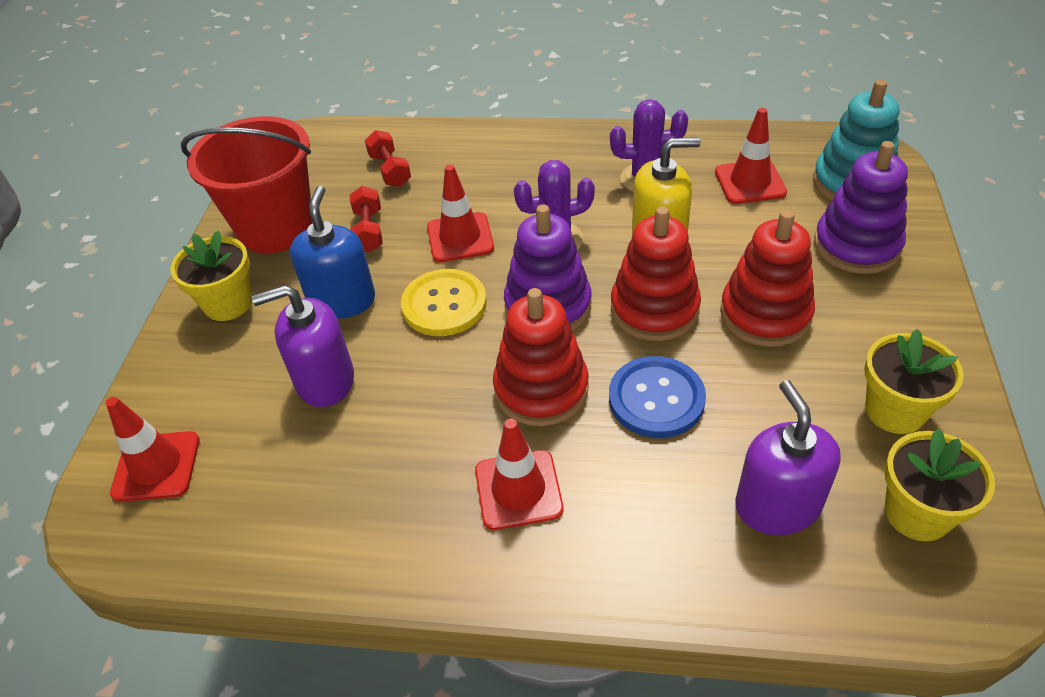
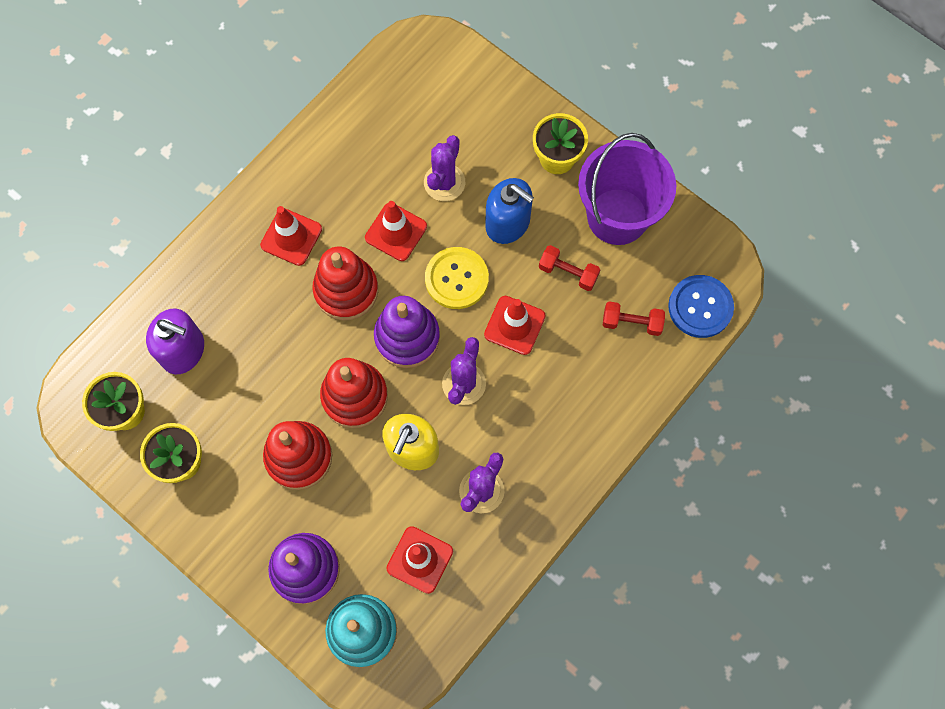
camera: 120 degrees right, 25 degrees up
(156, 466) = (445, 77): red traffic cone -> red traffic cone (396, 232)
(276, 228) = (617, 216): red bucket -> purple bucket
(325, 380) = (444, 182): purple soap dispenser -> purple cactus
(656, 399) = (290, 345): blue button -> blue button (700, 307)

